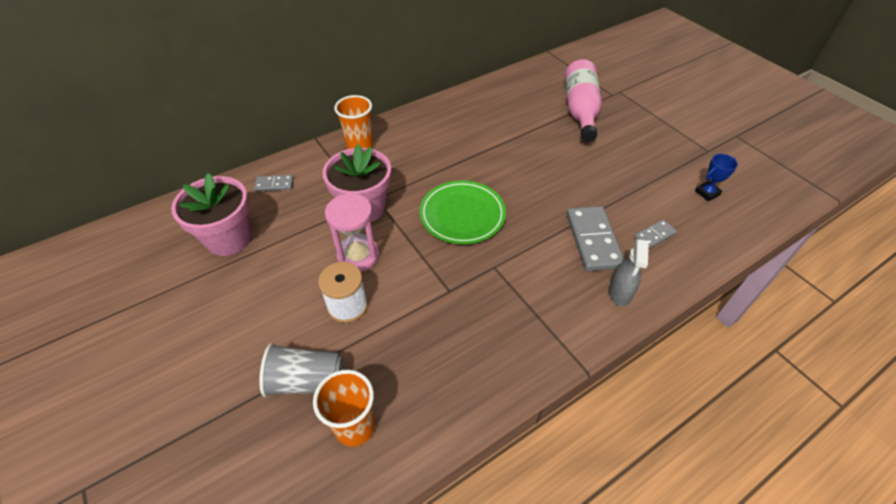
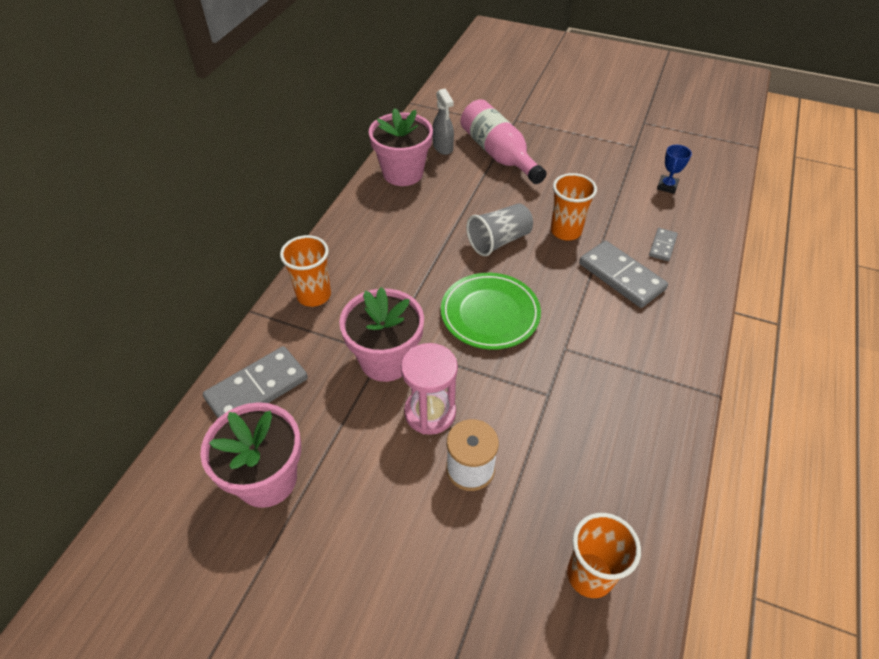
camera: 35 degrees left, 0 degrees up
(274, 184) = (257, 389): grey domino -> grey domino, size x1.91
(307, 381) = (505, 567): grey cup -> grey cup (499, 241)
(494, 95) = (403, 173): none -> pink flower pot
(579, 186) = (565, 231): none -> orange cup
(620, 293) = (682, 312): grey spray bottle -> grey spray bottle (443, 147)

